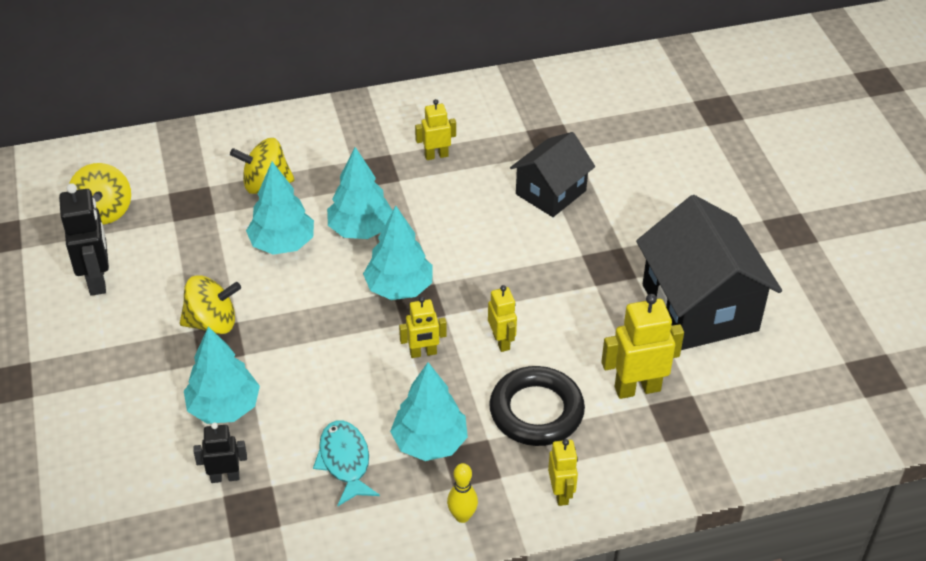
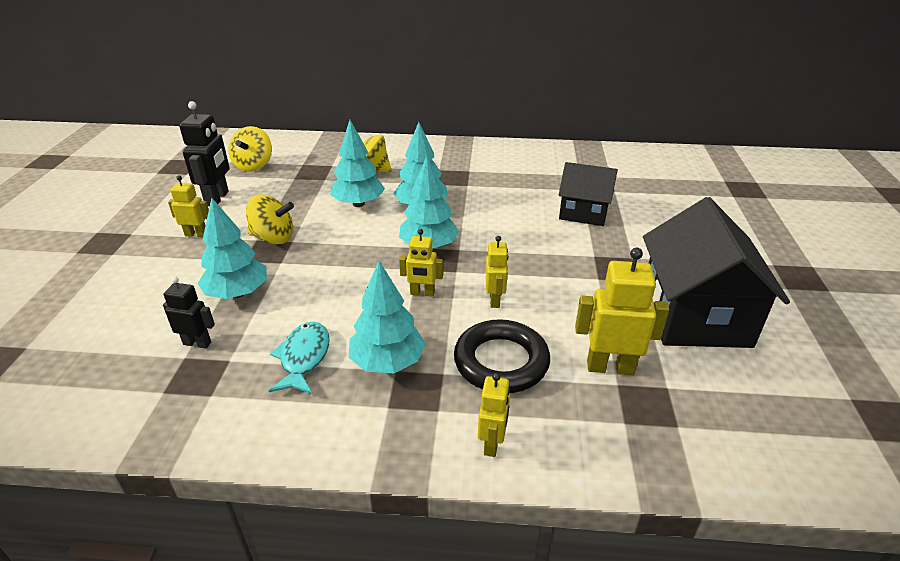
camera: 20 degrees right, 10 degrees down
(436, 155) = (503, 177): yellow robot -> yellow robot (196, 234)
(462, 516) = (380, 436): yellow bowling pin -> none
(550, 192) = (583, 212): black house -> black house turned 45 degrees clockwise

